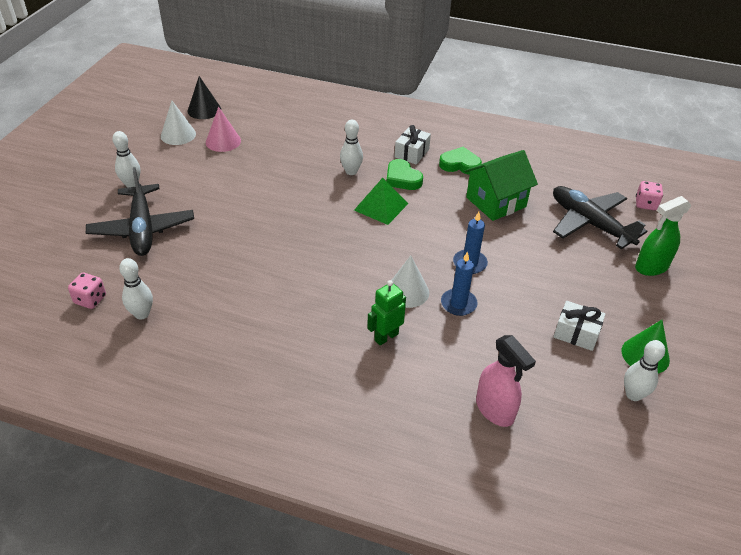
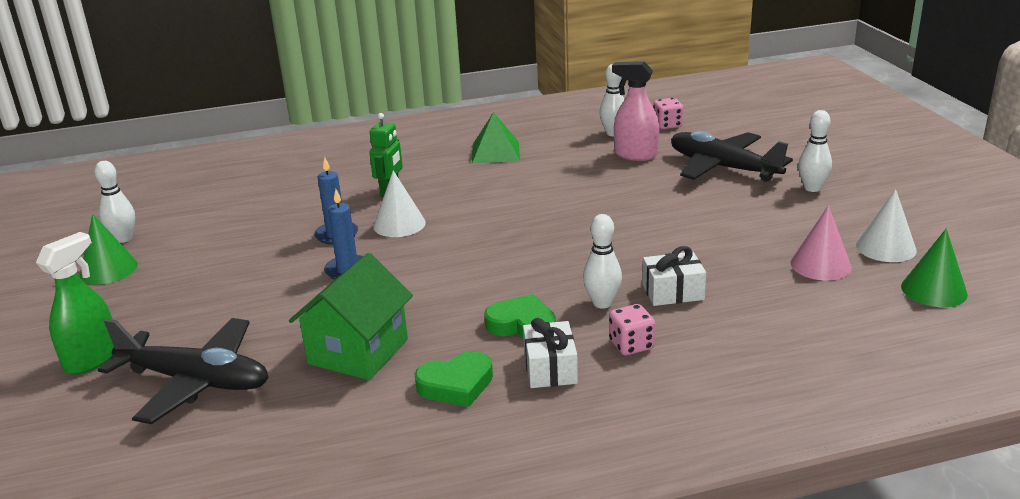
camera: 150 degrees right, 15 degrees down
(204, 110) = (934, 290): black cone -> green cone
(381, 207) = (511, 281): green pyramid -> green pyramid (495, 152)
(495, 410) = (258, 189): pink spray bottle -> pink spray bottle (635, 155)
(576, 333) = (192, 259): white gift -> white gift (673, 292)
(645, 204) = (93, 457): pink dice -> pink dice (631, 345)

